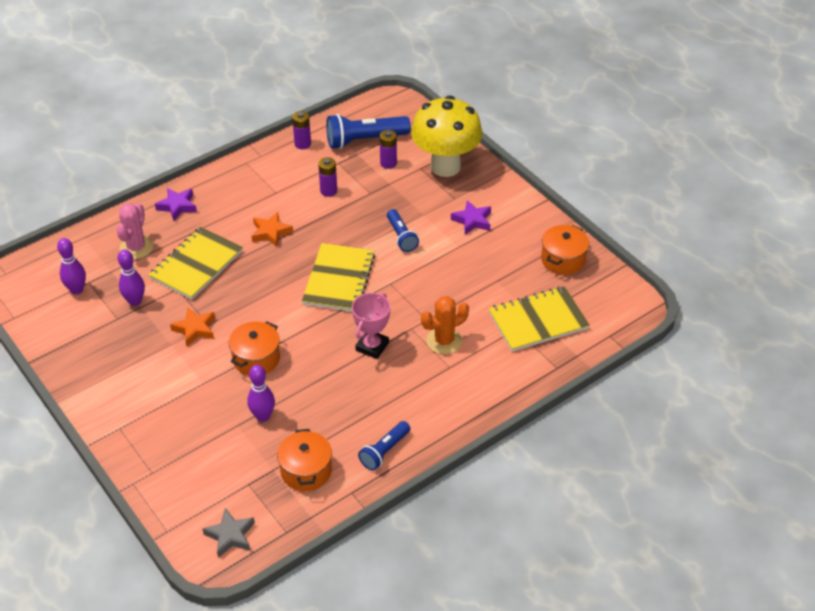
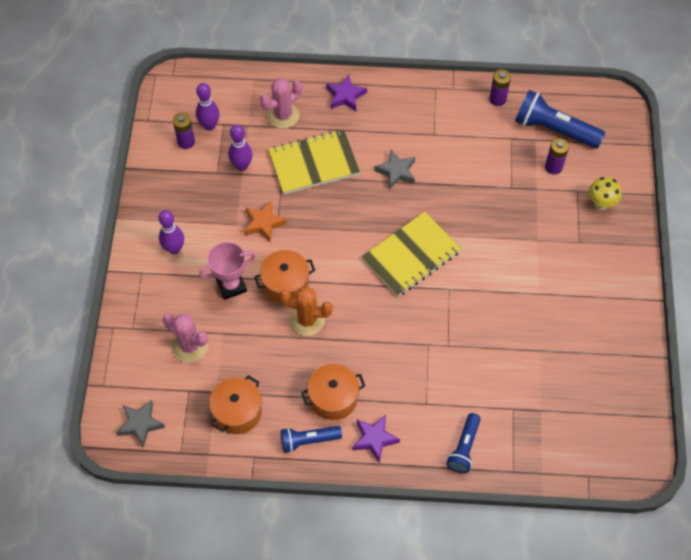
camera: 40 degrees right, 15 degrees up
(217, 452) = (190, 346): none -> pink cactus
(263, 416) = (247, 339): purple bowling pin -> purple bowling pin (174, 249)
(271, 232) = (396, 171): orange star -> grey star
(328, 191) = (478, 162): purple battery -> purple battery (186, 142)
(372, 346) = (382, 338): pink trophy -> pink trophy (231, 286)
(401, 236) = (498, 249): blue flashlight -> blue flashlight (464, 447)
(444, 341) = (443, 376): orange cactus -> orange cactus (307, 320)
(445, 166) = (601, 204): yellow mushroom -> yellow mushroom, size x0.43
(472, 220) = (574, 275): purple star -> purple star (374, 439)
(538, 321) = (539, 415): yellow notebook -> none
(563, 260) = (618, 371): orange pot -> orange pot (333, 398)

